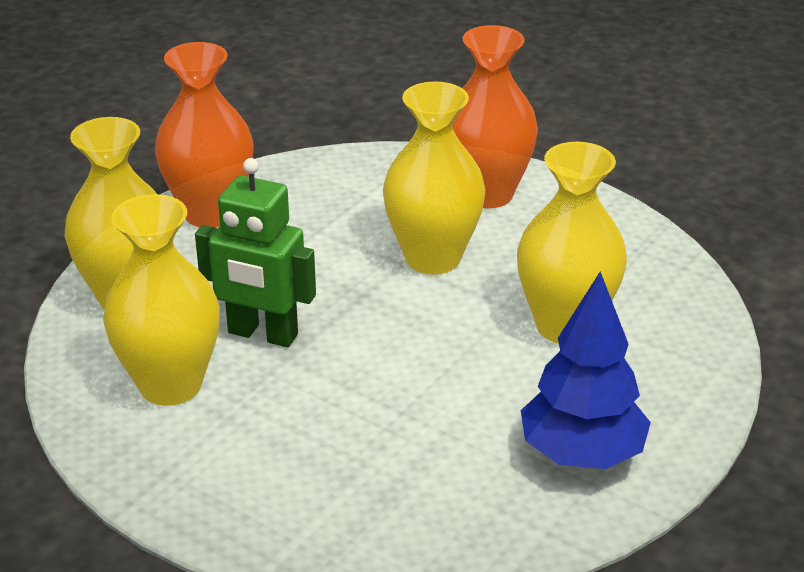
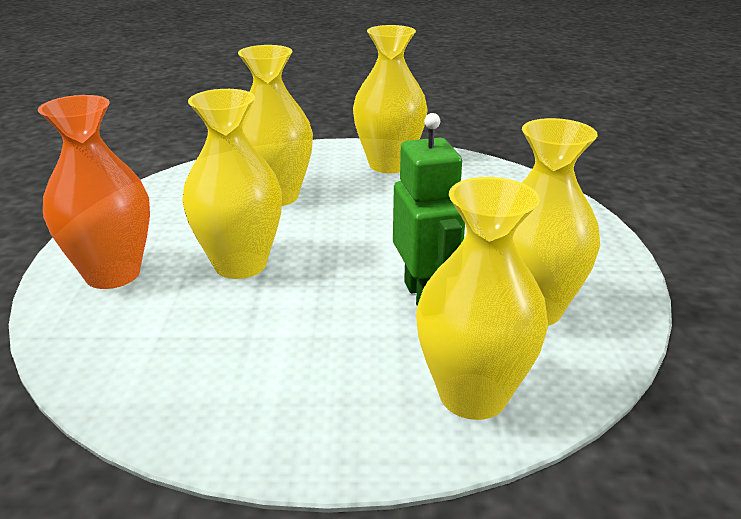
camera: 125 degrees left, 5 degrees down
(210, 213) = (277, 424): orange vase -> none
(581, 455) = (389, 165): blue tree -> yellow vase

